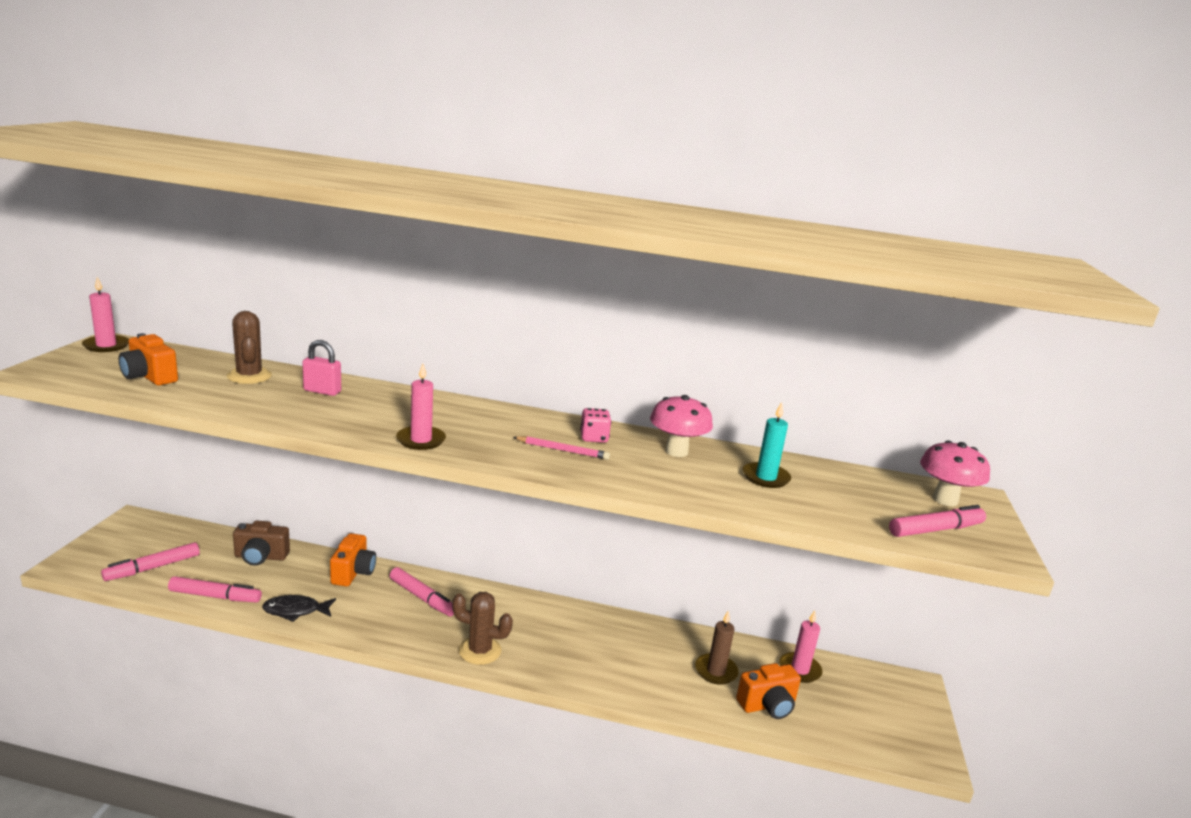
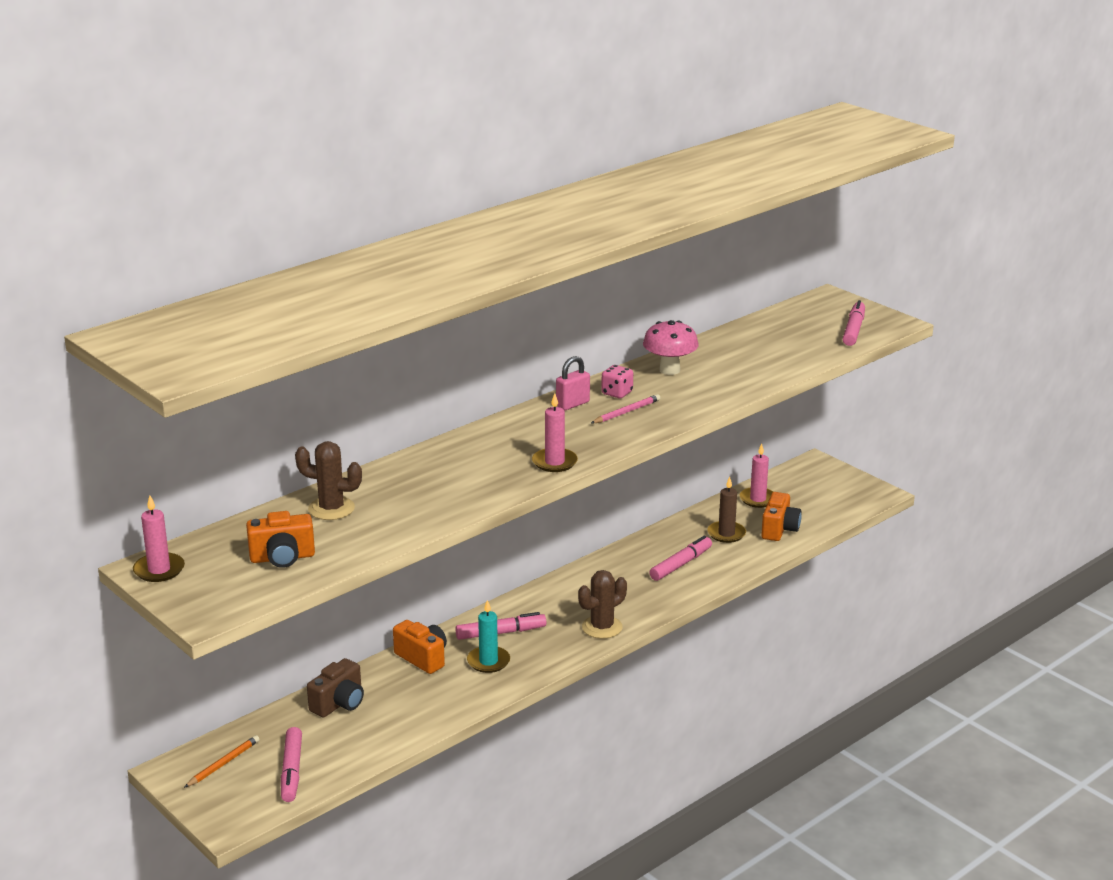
camera: 50 degrees left, 5 degrees up
(150, 536) = (223, 763): none -> orange pencil
(215, 596) = (384, 743): pink marker -> pink marker (681, 564)
(295, 611) = (453, 703): black fish -> none
(322, 391) = (406, 481): pink padlock -> pink padlock (572, 404)
(765, 477) = (739, 354): turquoise candle -> turquoise candle (488, 661)
(945, 500) = (823, 308): pink mushroom -> none

